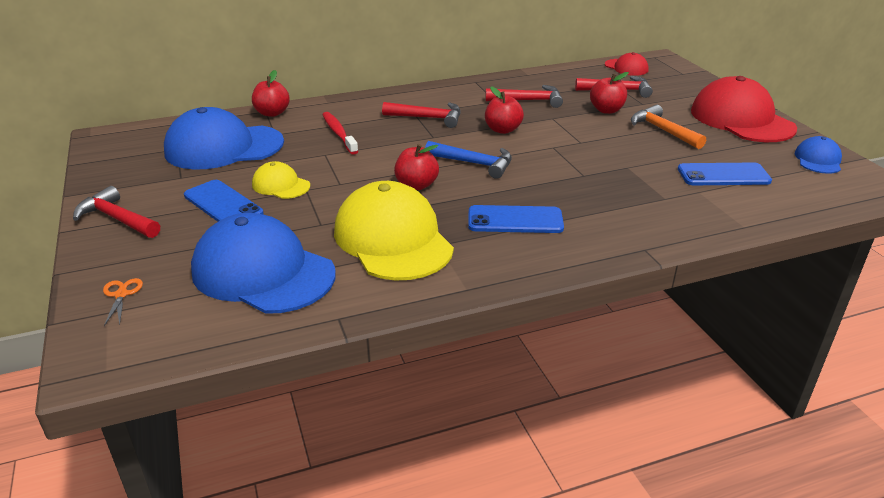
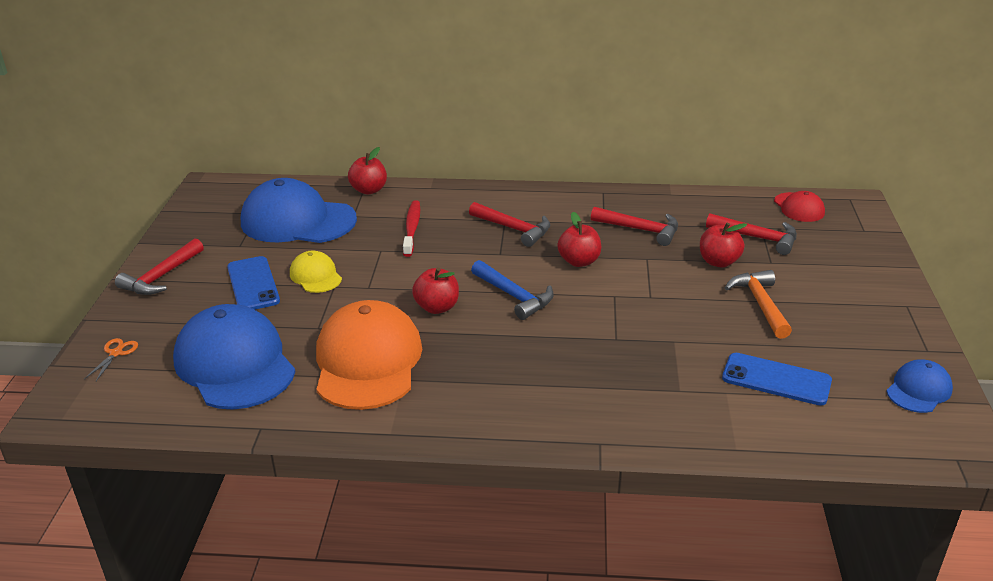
camera: 25 degrees right, 0 degrees up
(117, 219) = (161, 277): red hammer -> red hammer turned 120 degrees counterclockwise
(393, 239) = (368, 361): yellow cap -> orange cap
(515, 220) = (498, 373): blue phone -> none
(741, 119) = (875, 312): red cap -> none

